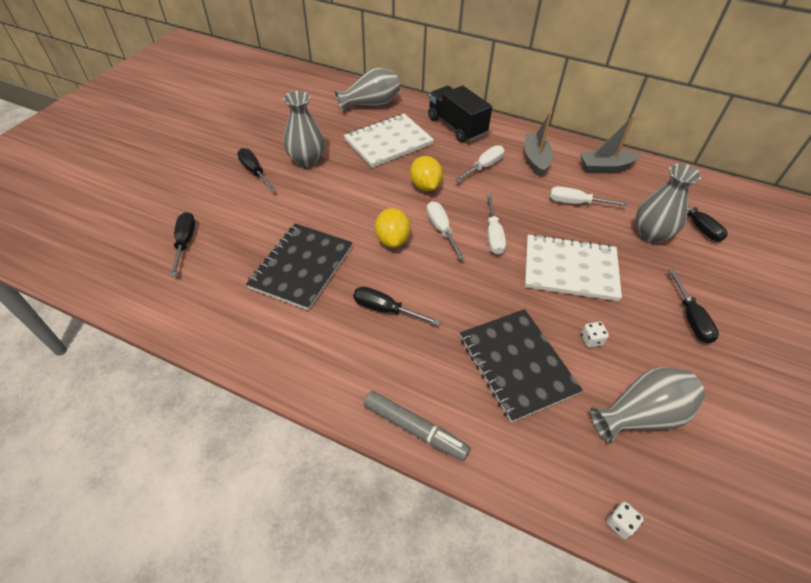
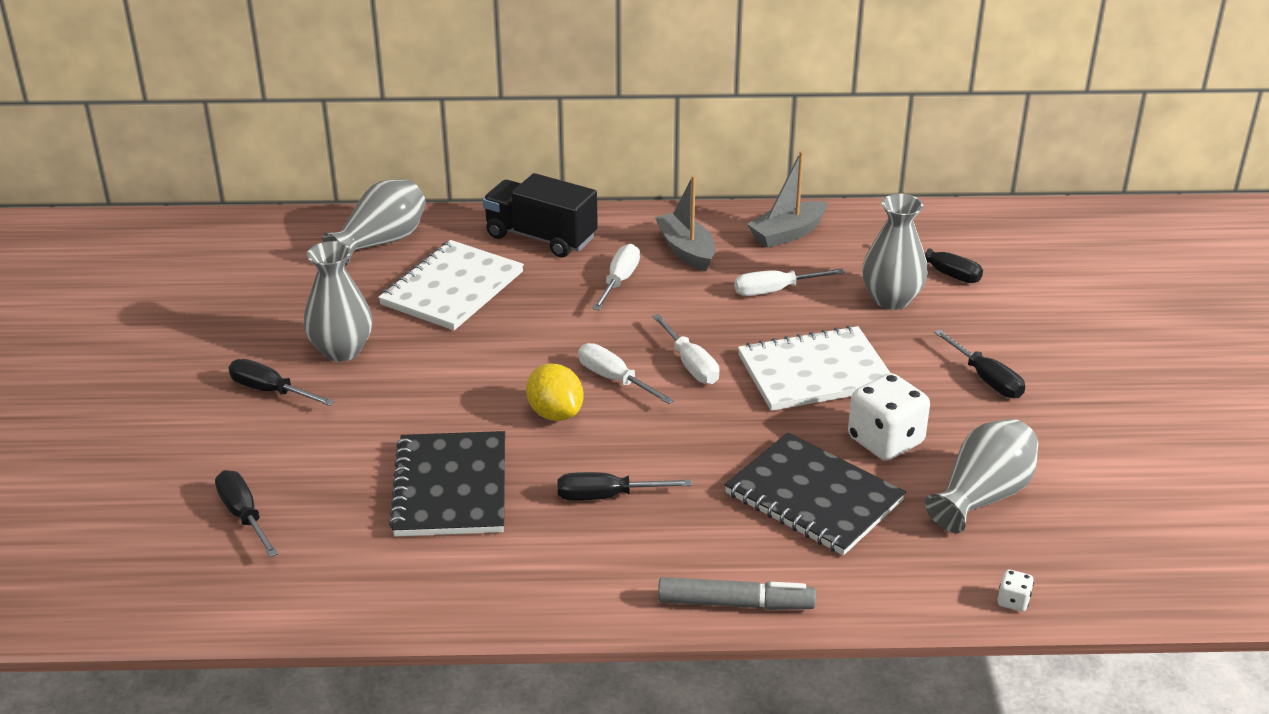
camera: 25 degrees left, 15 degrees down
(425, 186) = (552, 331): yellow lemon -> none
(591, 340) = (885, 441): white dice -> white dice, size x2.31

